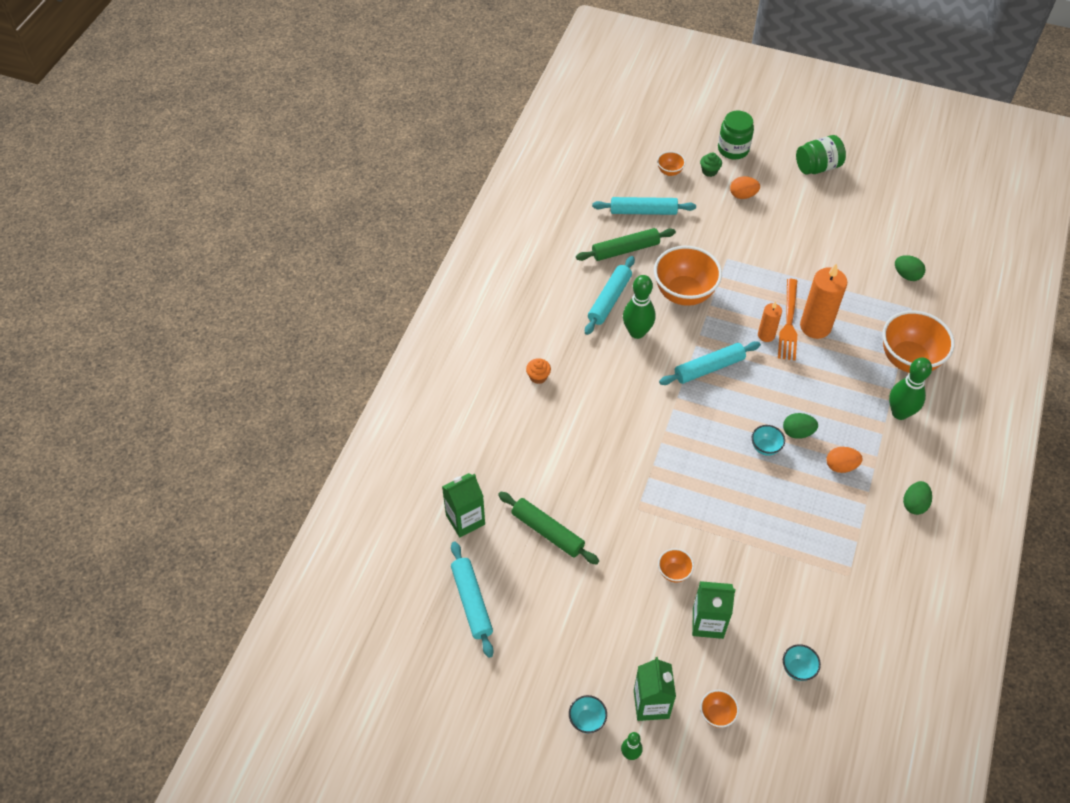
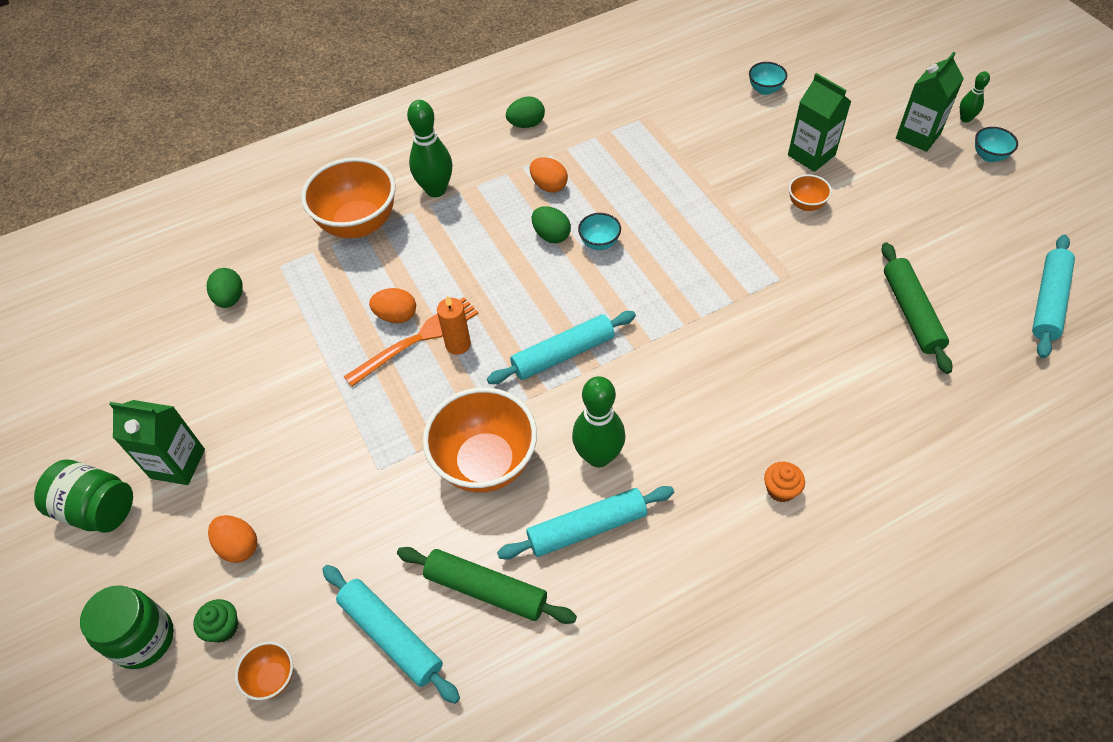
camera: 135 degrees left, 0 degrees up
(465, 520) = (1004, 383): green carton -> green carton (178, 464)
(709, 368) = (563, 354): turquoise rolling pin -> turquoise rolling pin turned 45 degrees counterclockwise
(717, 714) = (865, 101): orange bowl -> none
(815, 326) = (396, 316): orange candle -> orange egg

